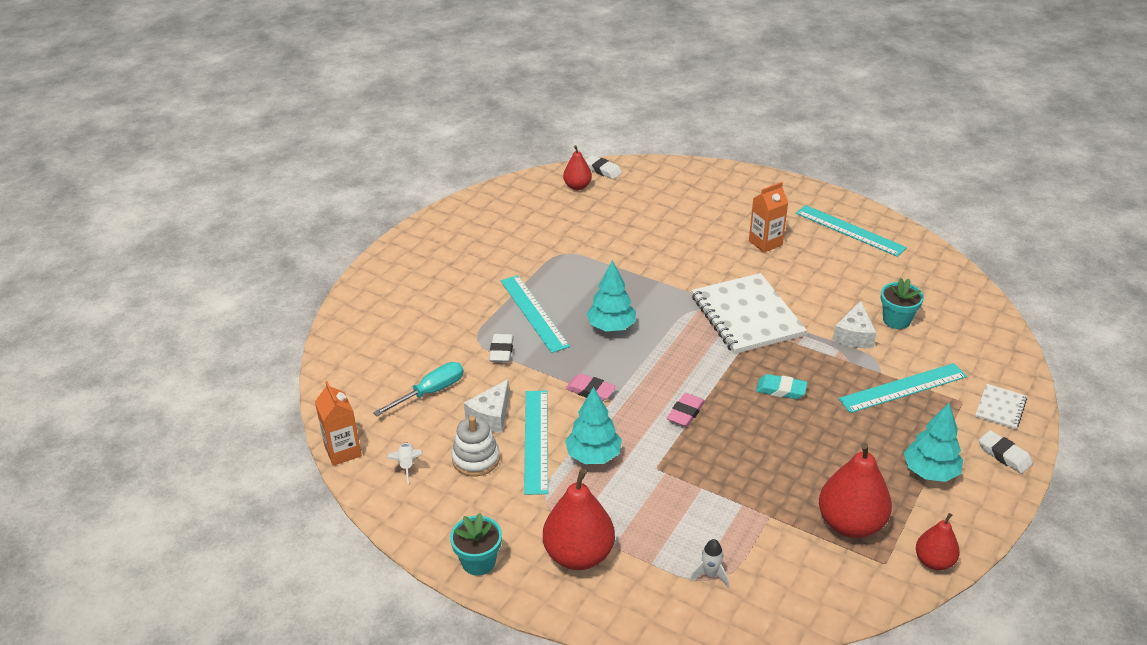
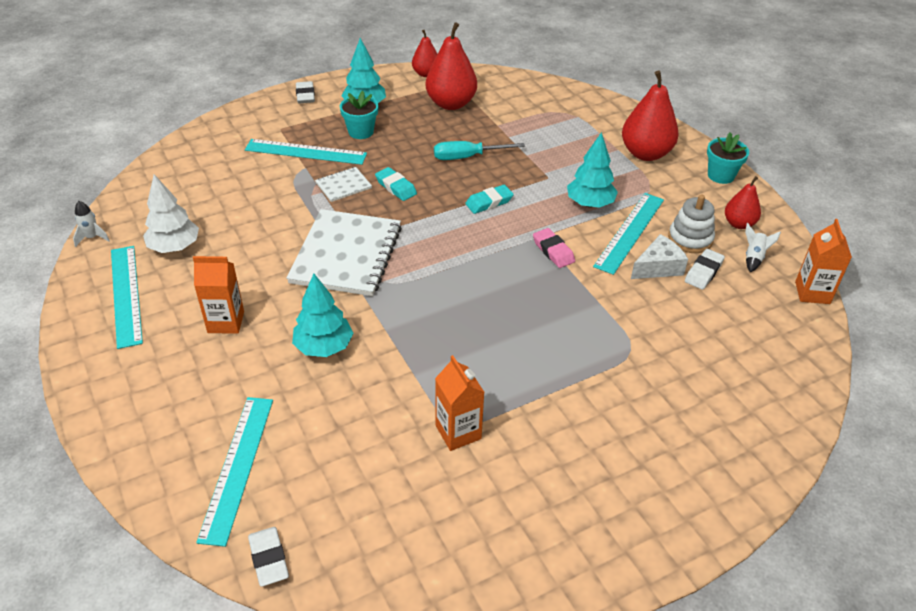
camera: 150 degrees left, 5 degrees up
(430, 392) = (707, 313): turquoise screwdriver -> turquoise screwdriver (467, 157)
(501, 351) = (612, 324): white eraser -> white eraser (703, 272)
(533, 313) = (550, 353): turquoise ruler -> turquoise ruler (237, 467)
(557, 249) = (458, 432): none -> orange carton
(577, 186) = (336, 541): red pear -> red pear (738, 224)
(611, 327) = (482, 301): turquoise tree -> turquoise tree (324, 347)
(685, 413) = (489, 202): pink eraser -> turquoise eraser
(710, 575) = (566, 115): white rocket -> white rocket (92, 238)
(854, 335) = (282, 199): white cheese -> none
(871, 268) = (175, 247): none -> white tree
(896, 320) = (231, 196): turquoise flower pot -> turquoise flower pot (361, 132)
(1000, 408) = (262, 116): white notebook -> white notebook (343, 186)

